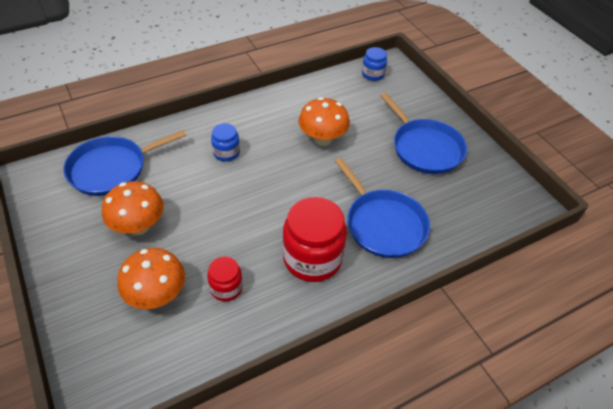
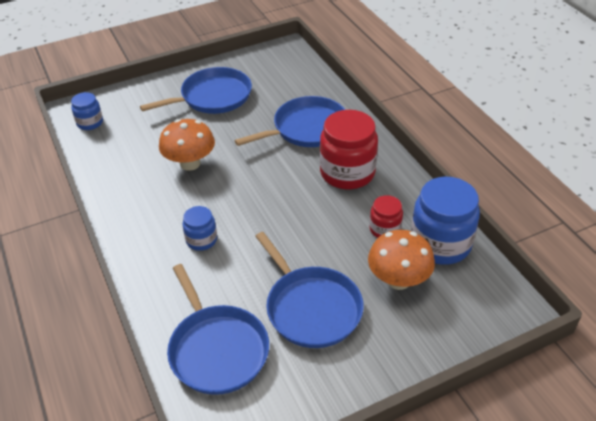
camera: 85 degrees left, 5 degrees down
(138, 226) = (311, 307): orange mushroom -> blue pan
(200, 339) = (440, 244): none -> blue jar

